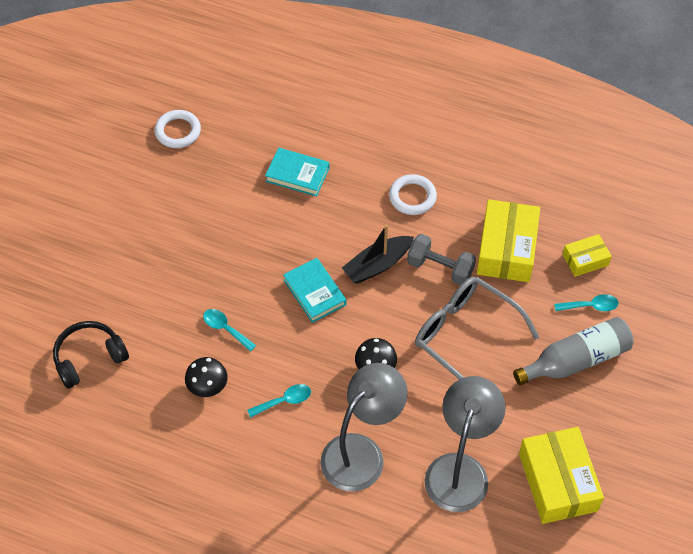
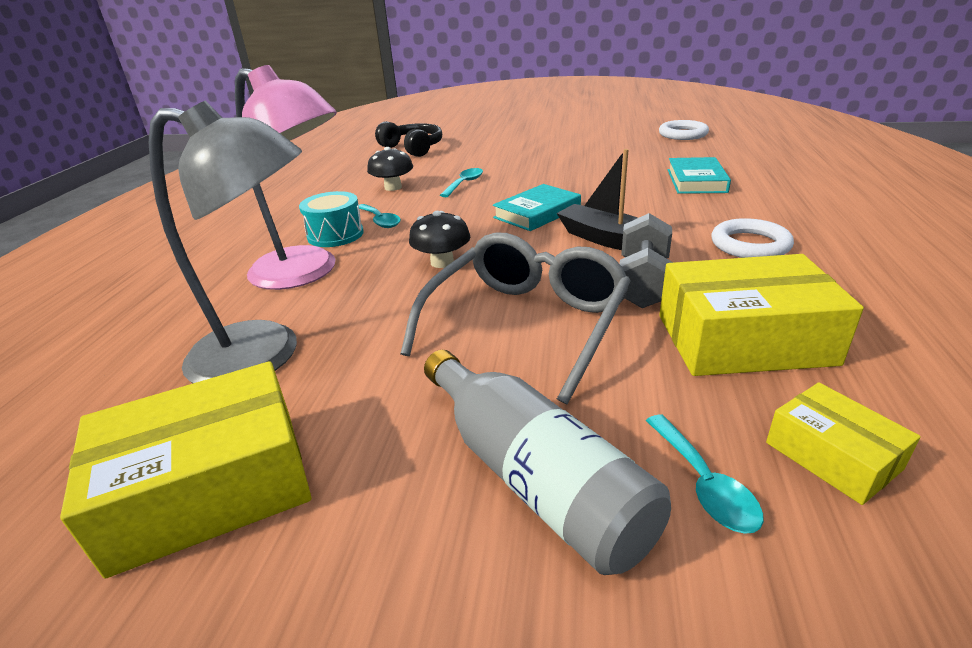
camera: 80 degrees right, 25 degrees down
(300, 434) = (335, 235): none -> turquoise drum
(361, 452) = (307, 273): grey lamp -> pink lamp

